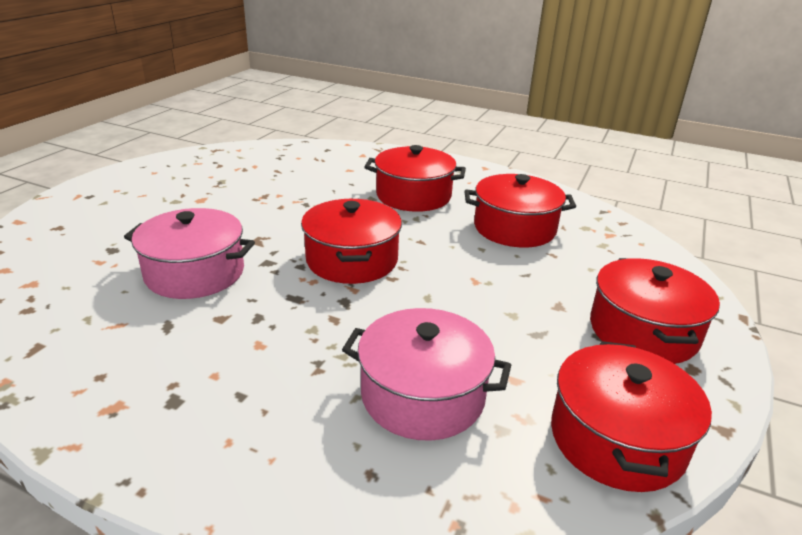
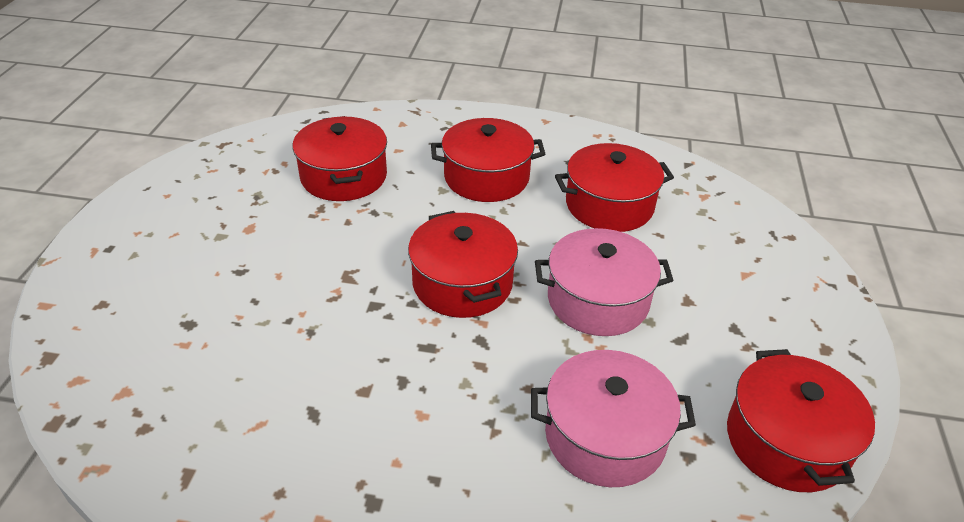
camera: 15 degrees left, 10 degrees up
(195, 273) = (303, 337): pink pot -> pink pot (598, 300)
(643, 331) = (772, 314): red pot -> red pot (344, 176)

